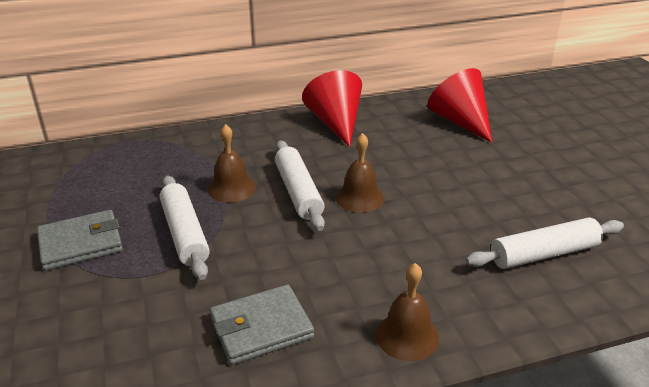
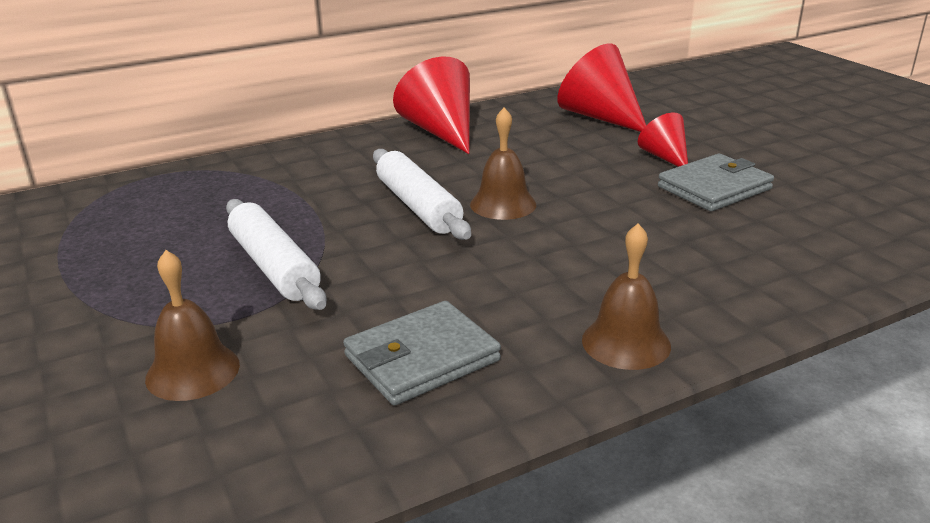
camera: 10 degrees left, 5 degrees down
(81, 243) = (122, 294): grey wallet -> grey wallet (714, 188)
(231, 188) = (324, 211): brown bell -> brown bell (193, 371)
(496, 167) = (665, 157): none -> red cone
(544, 254) = (762, 237): white rolling pin -> none

